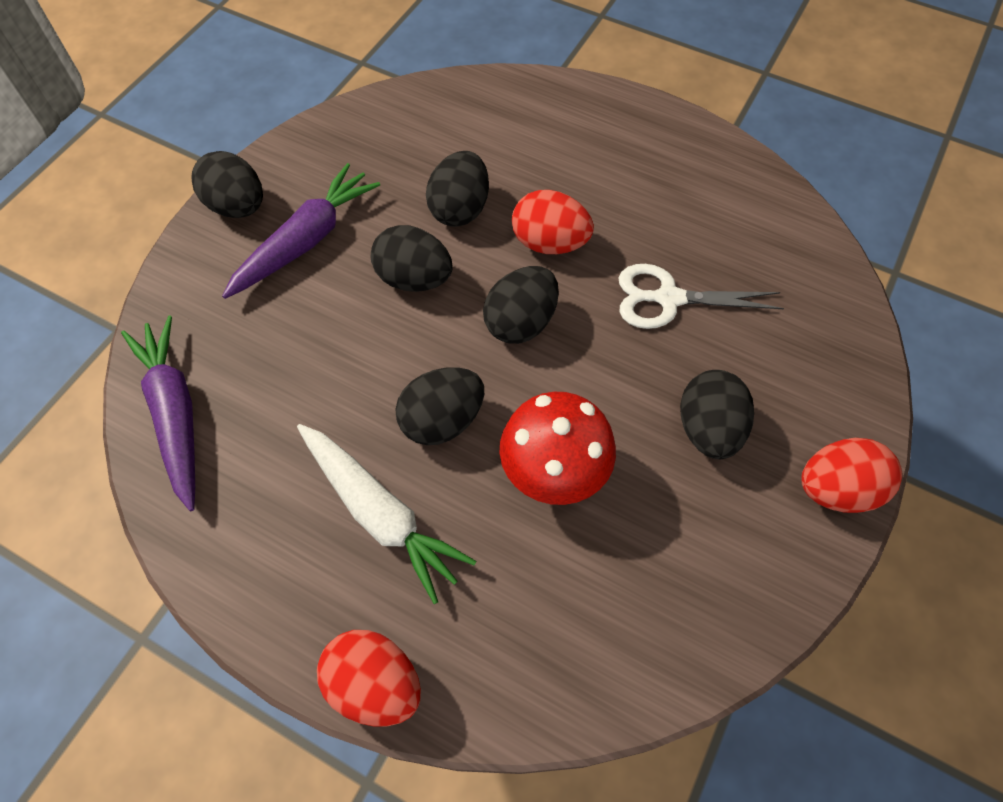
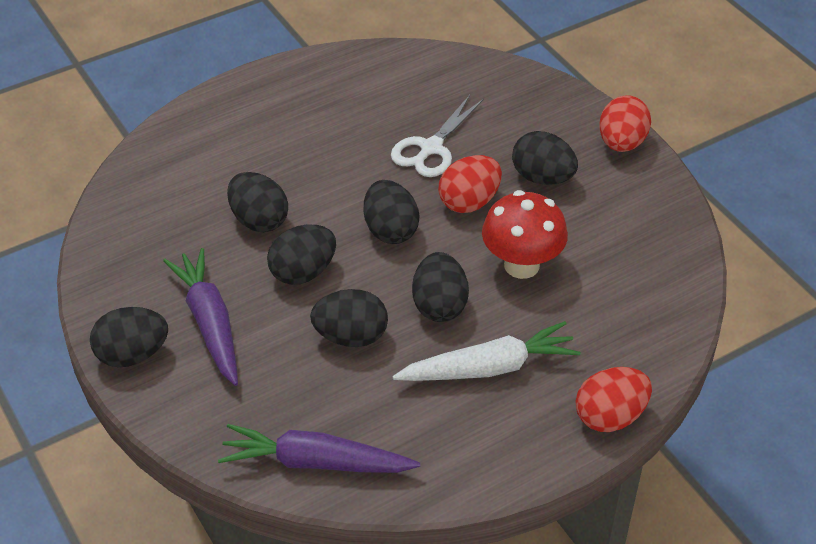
camera: 60 degrees left, 15 degrees down
(352, 362) = (351, 336): none -> black egg
(549, 243) = (334, 185): red egg -> red egg (469, 202)

